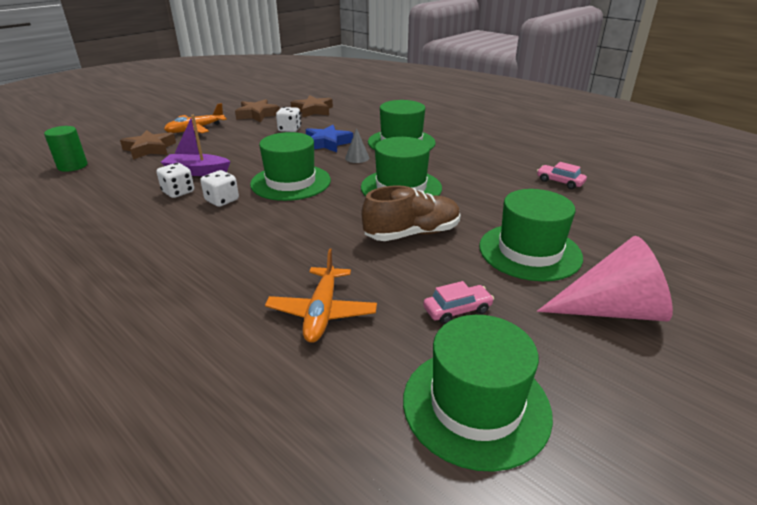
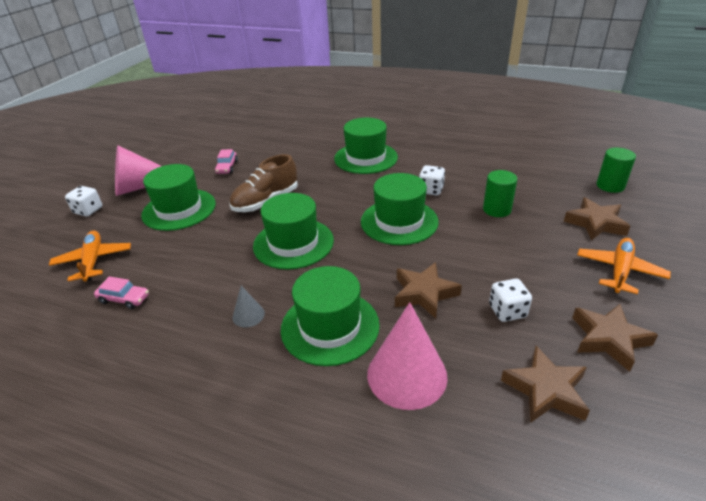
camera: 160 degrees right, 5 degrees up
(178, 192) = (475, 188): white dice -> white dice (88, 210)
(197, 172) = (497, 209): purple boat -> green cylinder
(322, 312) = (296, 151): orange plane -> orange plane (93, 261)
(327, 143) = (424, 293): blue star -> brown star
(357, 158) = (365, 275): grey cone -> grey cone (248, 315)
(372, 123) = (407, 375): none -> pink cone
(457, 310) = (227, 167): pink car -> pink car turned 45 degrees counterclockwise
(476, 405) = (216, 141): green hat -> green hat (366, 158)

